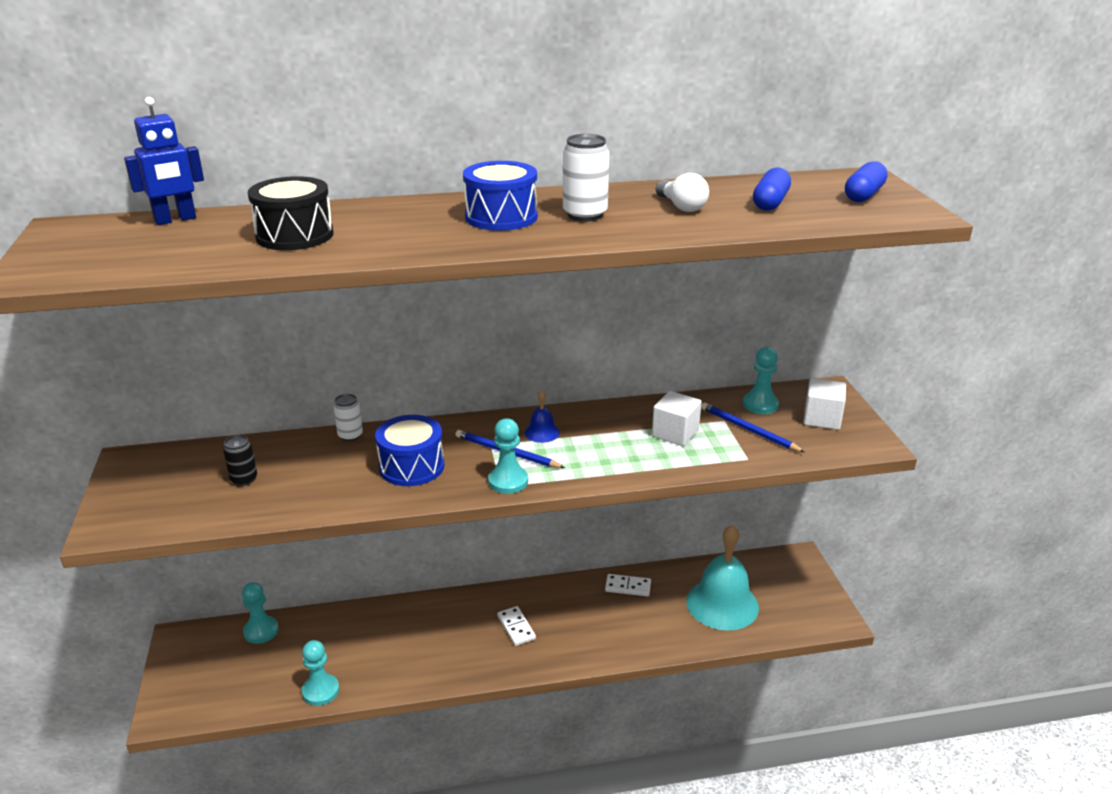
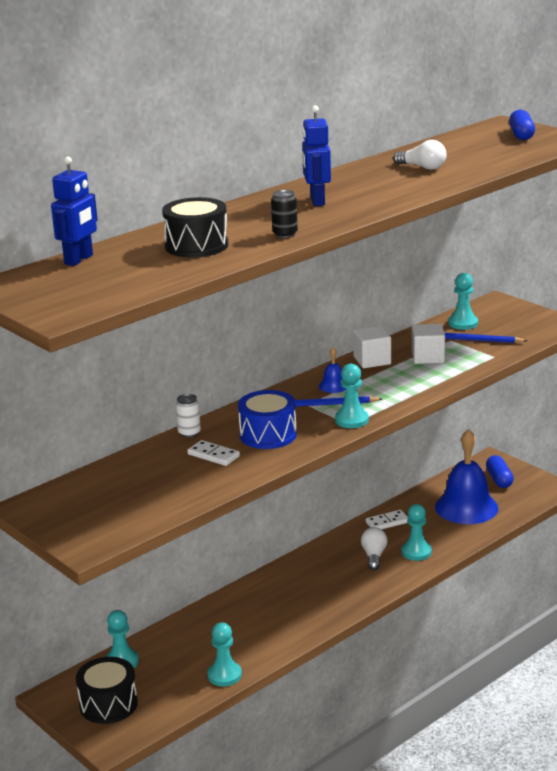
camera: 30 degrees left, 5 degrees down
(205, 671) = (108, 704): none -> black drum
(244, 479) = (148, 484): black can -> black can (285, 234)
(501, 217) = (317, 201): blue drum -> blue robot
(516, 627) = (331, 578): white domino -> white domino (213, 455)
(578, 620) = (374, 556): none -> white light bulb
(585, 215) = (370, 187): white can -> none
(623, 635) = (416, 552): none -> turquoise pawn
(722, 604) = (466, 507): turquoise bell -> blue bell
(770, 202) = (473, 152): blue capsule -> blue capsule (499, 479)
(822, 419) = (513, 319): white cube -> white cube (372, 360)

